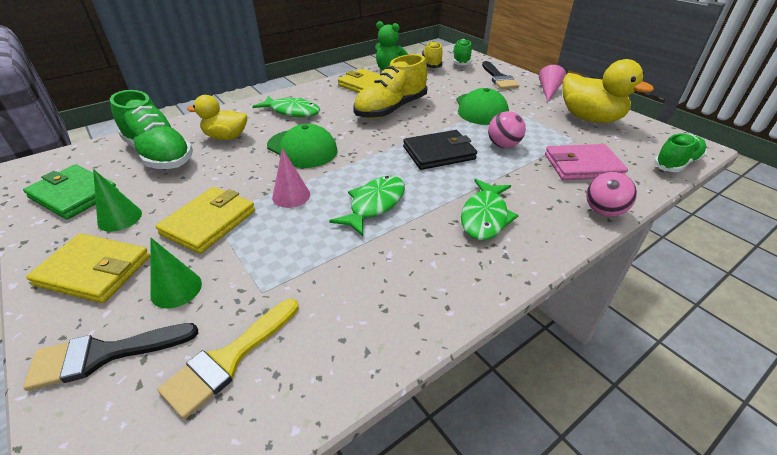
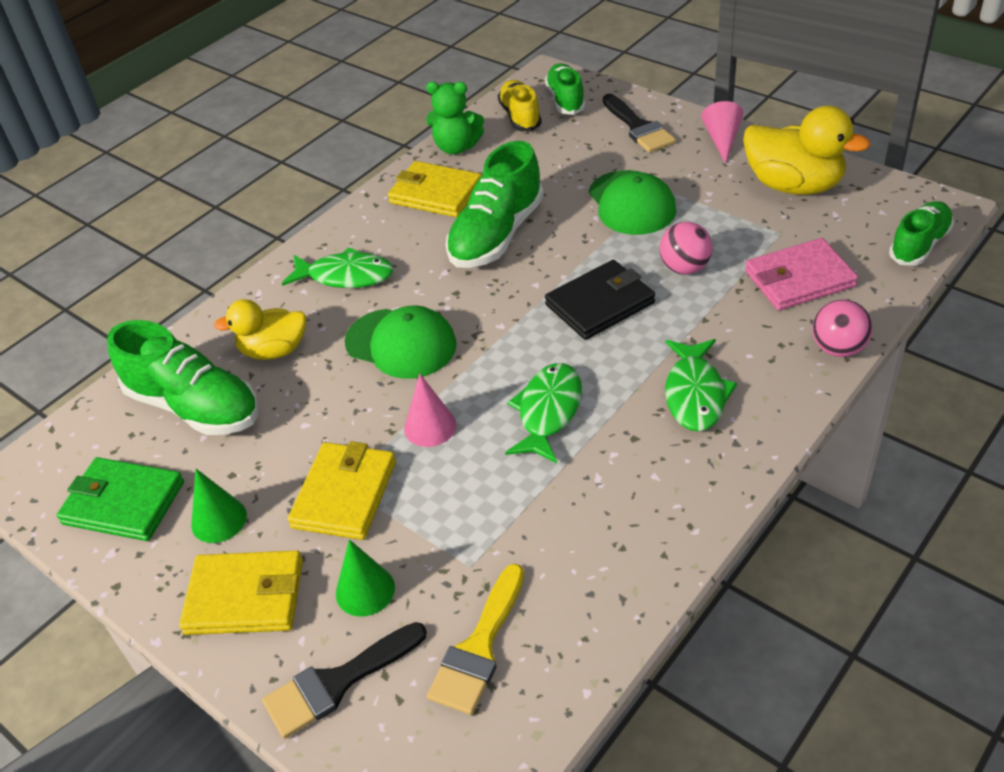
camera: 10 degrees left, 5 degrees up
(391, 109) = (496, 235): yellow shoe -> green shoe

